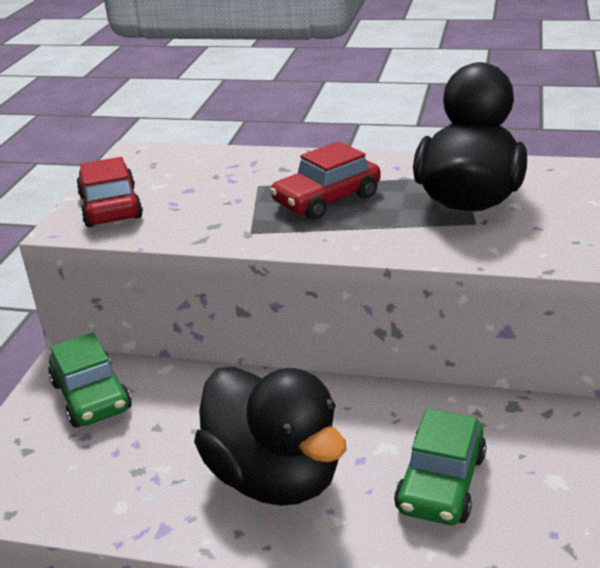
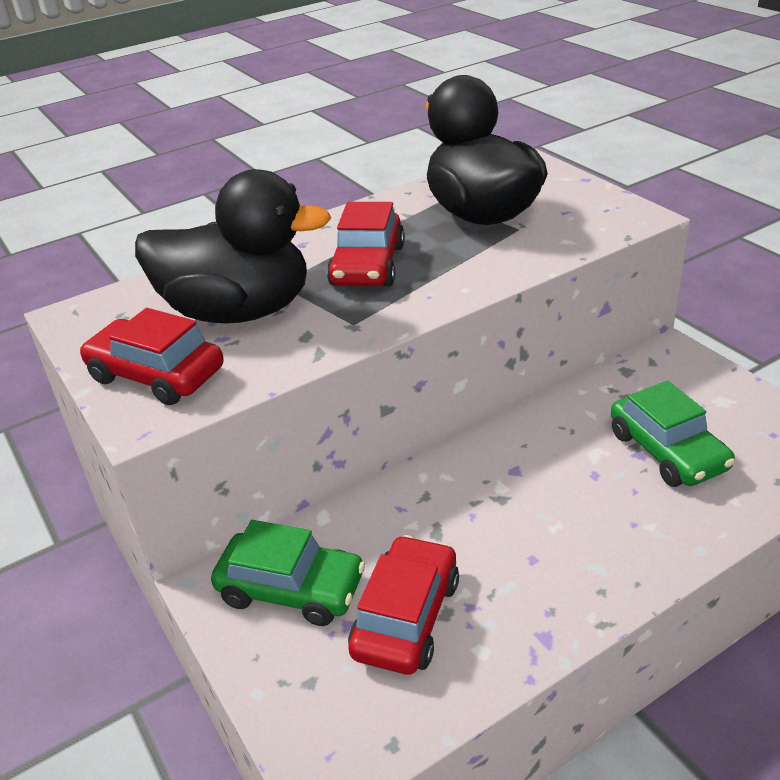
camera: 45 degrees left, 5 degrees up
(116, 456) = (406, 617): none -> red car
(274, 477) = (558, 532): black duck -> black duck (238, 311)

